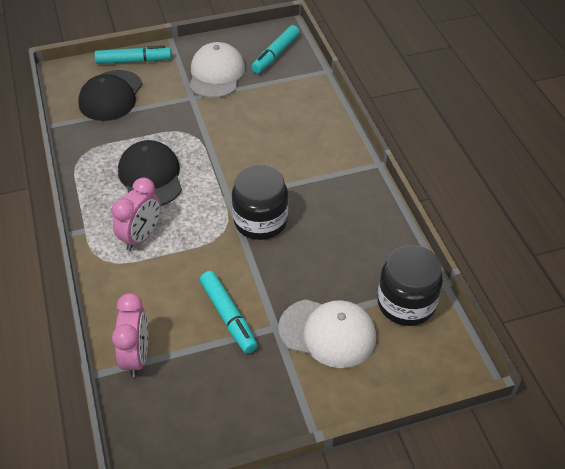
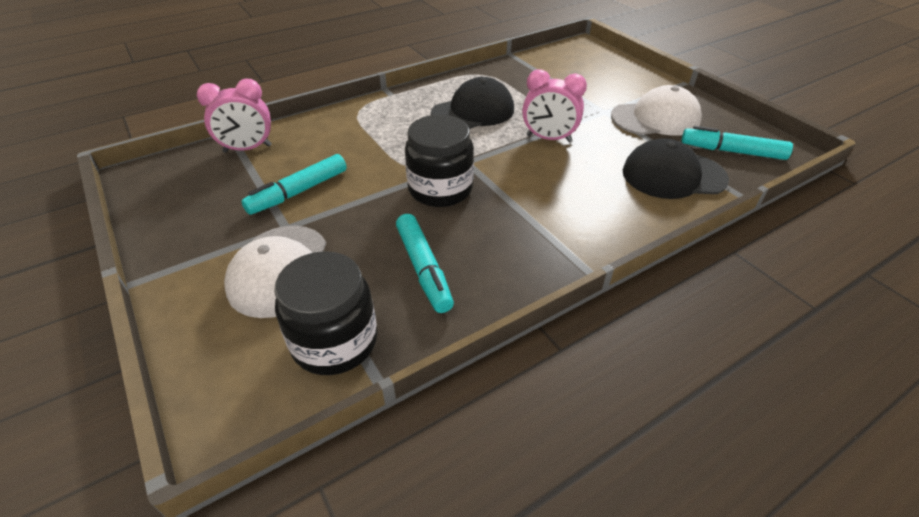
camera: 75 degrees right, 5 degrees down
(111, 96) = (570, 71): black cap -> black cap (673, 175)
(134, 61) = (630, 71): turquoise marker -> turquoise marker (424, 269)
(141, 237) = (392, 122): pink clock -> pink clock (548, 138)

